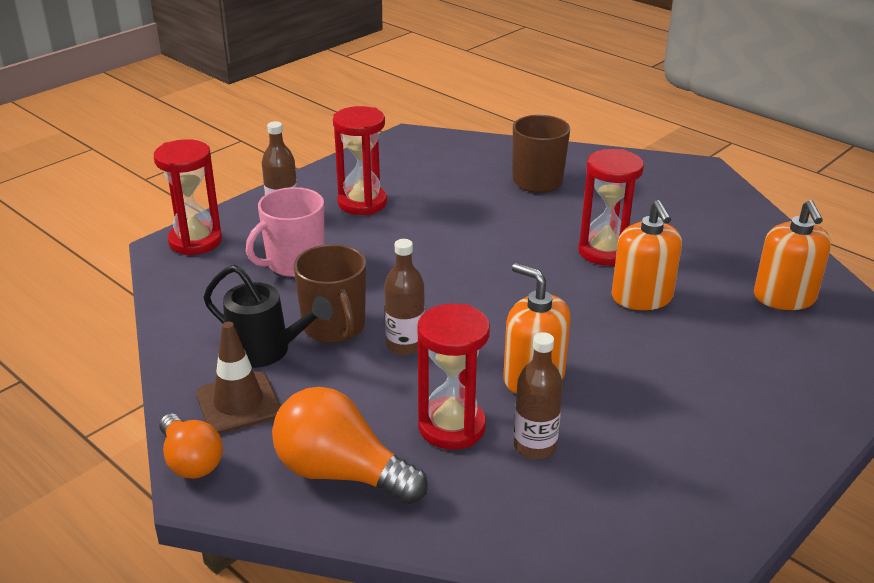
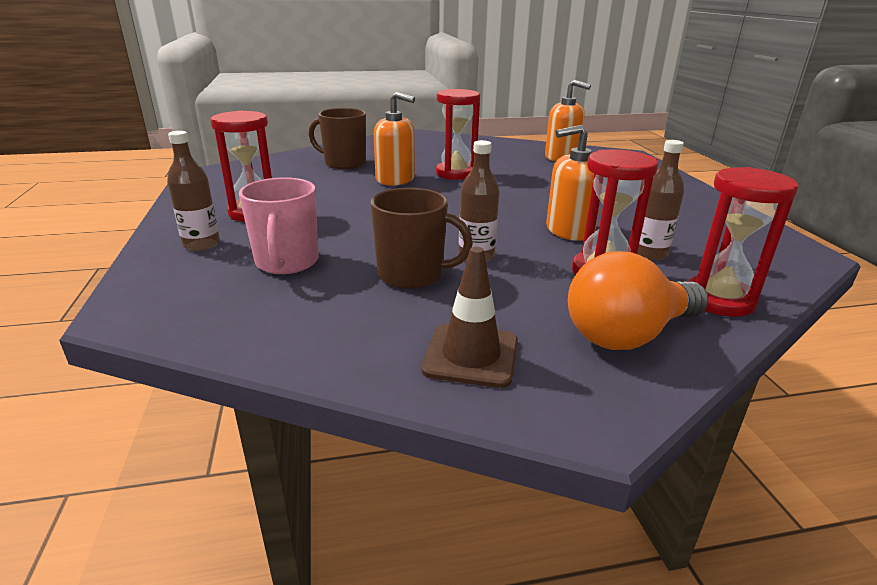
camera: 55 degrees left, 5 degrees down
(191, 461) = (542, 416): orange light bulb -> none
(195, 241) = (150, 296): red hourglass -> red hourglass (719, 300)
(267, 351) = (404, 315): black watering can -> none
(642, 297) = (518, 181): orange soap dispenser -> orange soap dispenser (395, 179)

